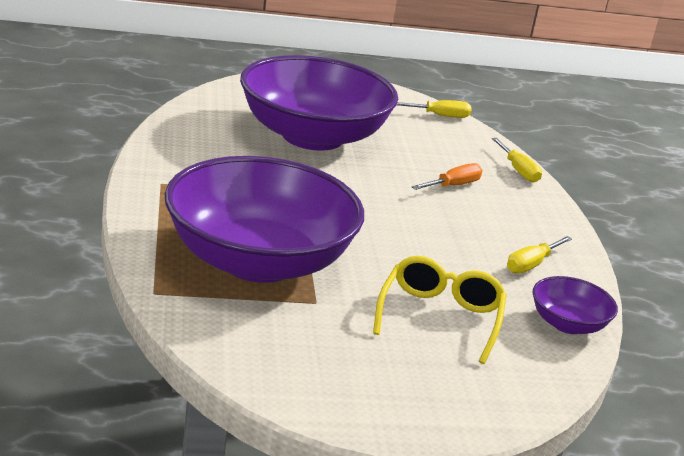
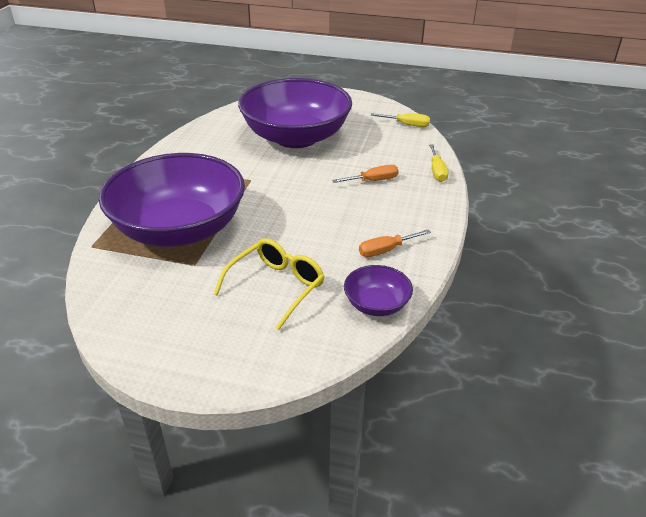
camera: 25 degrees right, 10 degrees up
(531, 264) = (386, 250): yellow screwdriver -> orange screwdriver

